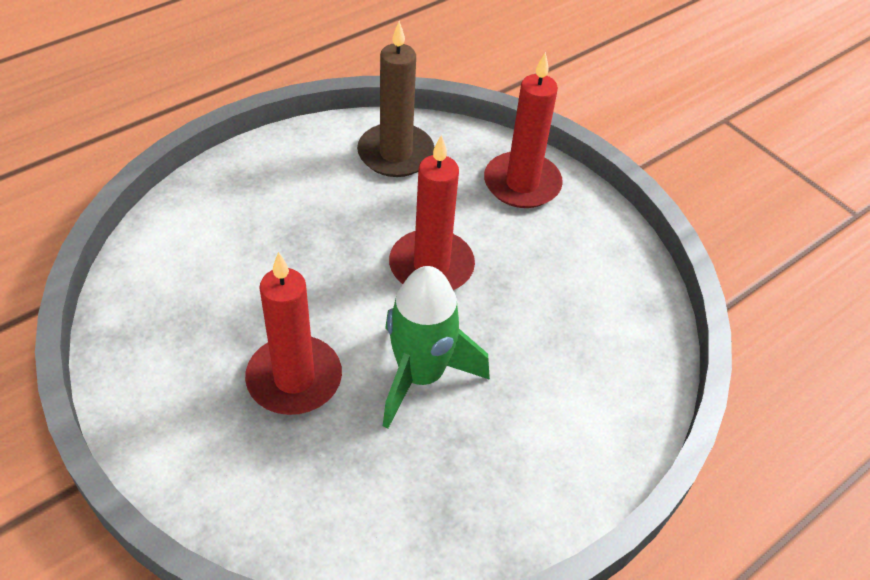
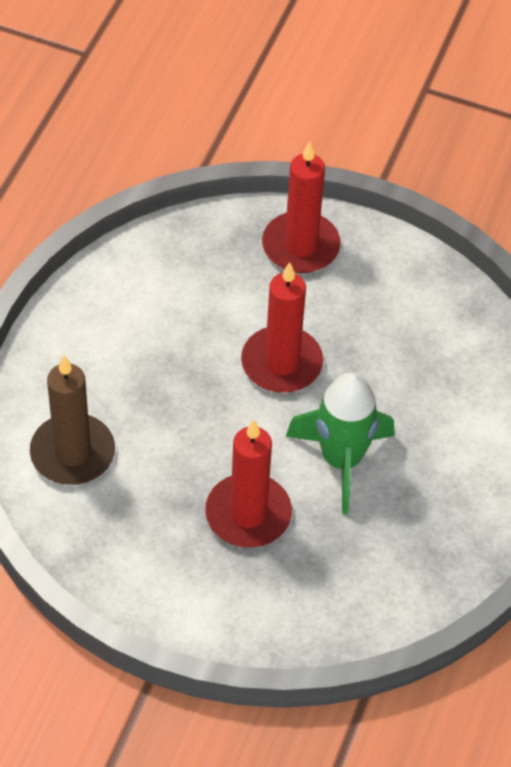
camera: 30 degrees left, 5 degrees up
(395, 154) = (171, 270): brown candle -> brown candle (72, 453)

